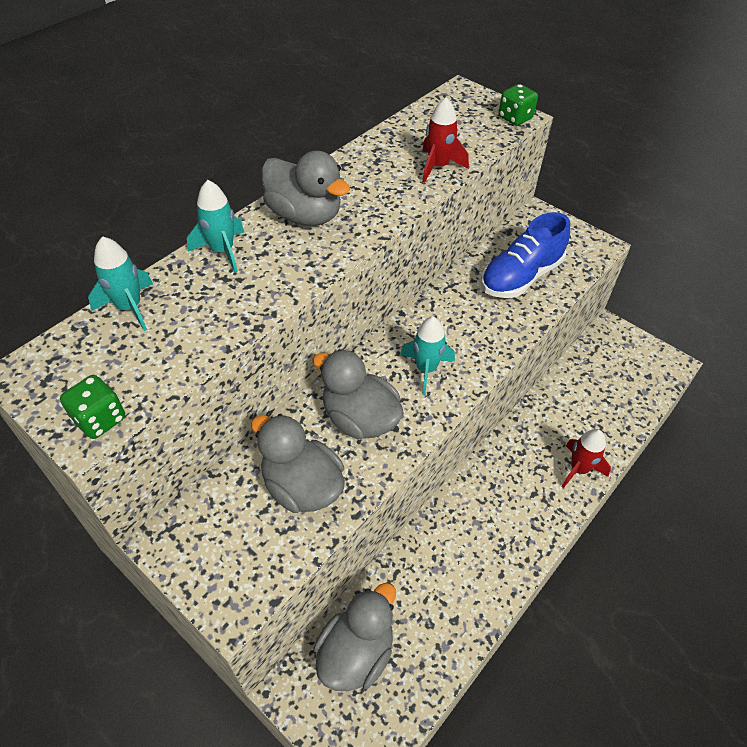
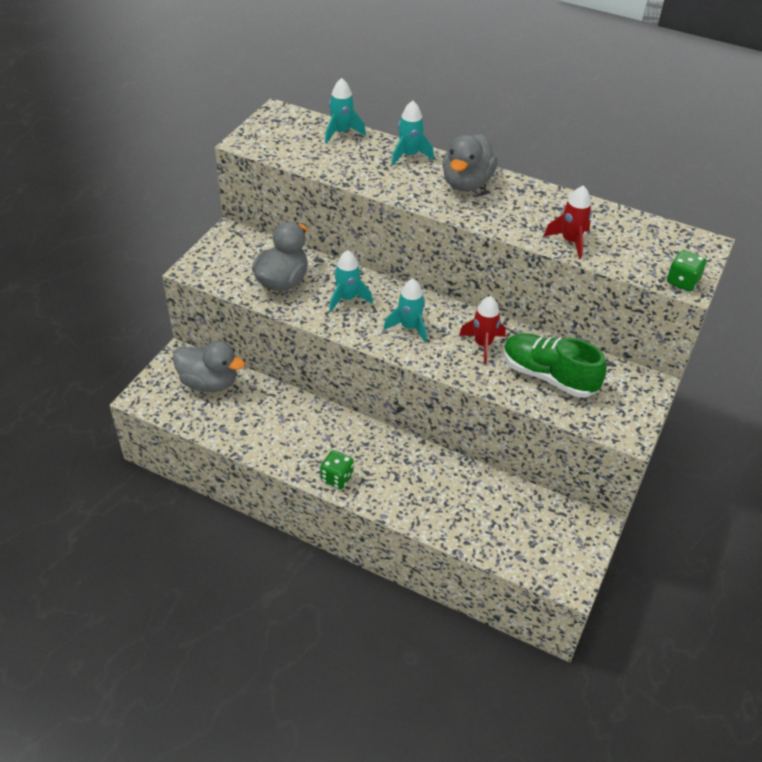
camera: 75 degrees right, 5 degrees down
(100, 419) = (254, 144): green dice -> green dice (337, 478)
(359, 419) = (347, 299): grey duck -> turquoise rocket
(521, 277) = (548, 376): blue shoe -> green shoe
(578, 469) = (403, 503): red rocket -> red rocket (482, 344)

